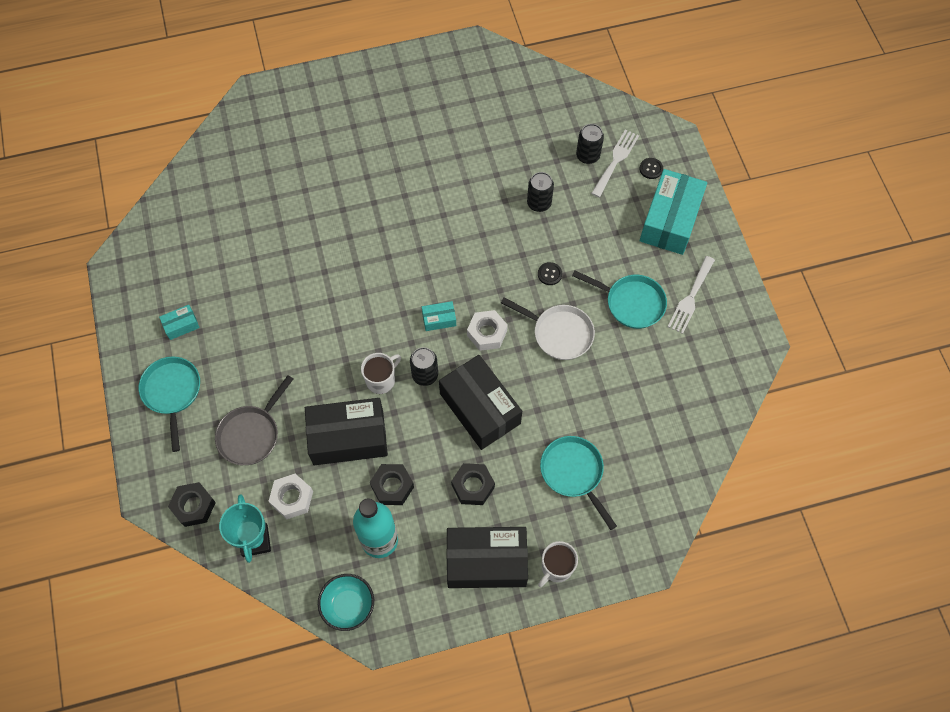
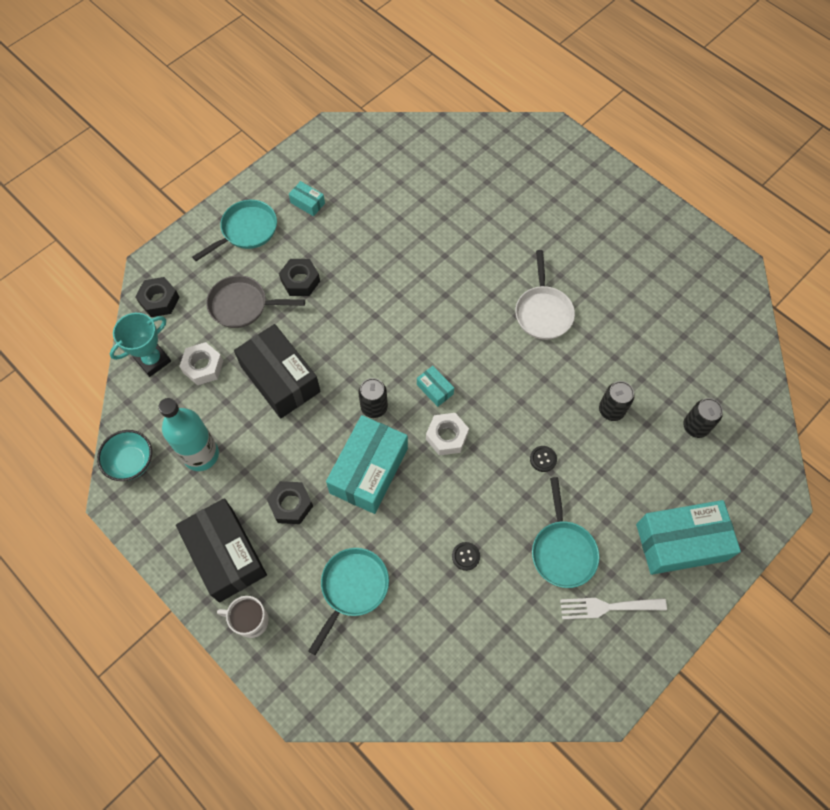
camera: 60 degrees right, 0 degrees up
(381, 380) = (348, 375): white mug -> none
(392, 486) = (255, 438): black nut -> black nut (300, 281)
(480, 408) = (369, 470): black box -> turquoise box
(559, 333) = (487, 500): white pan -> white pan (543, 312)
(615, 161) = (709, 455): white fork -> none
(651, 169) = (726, 493): black button -> black button (465, 556)

